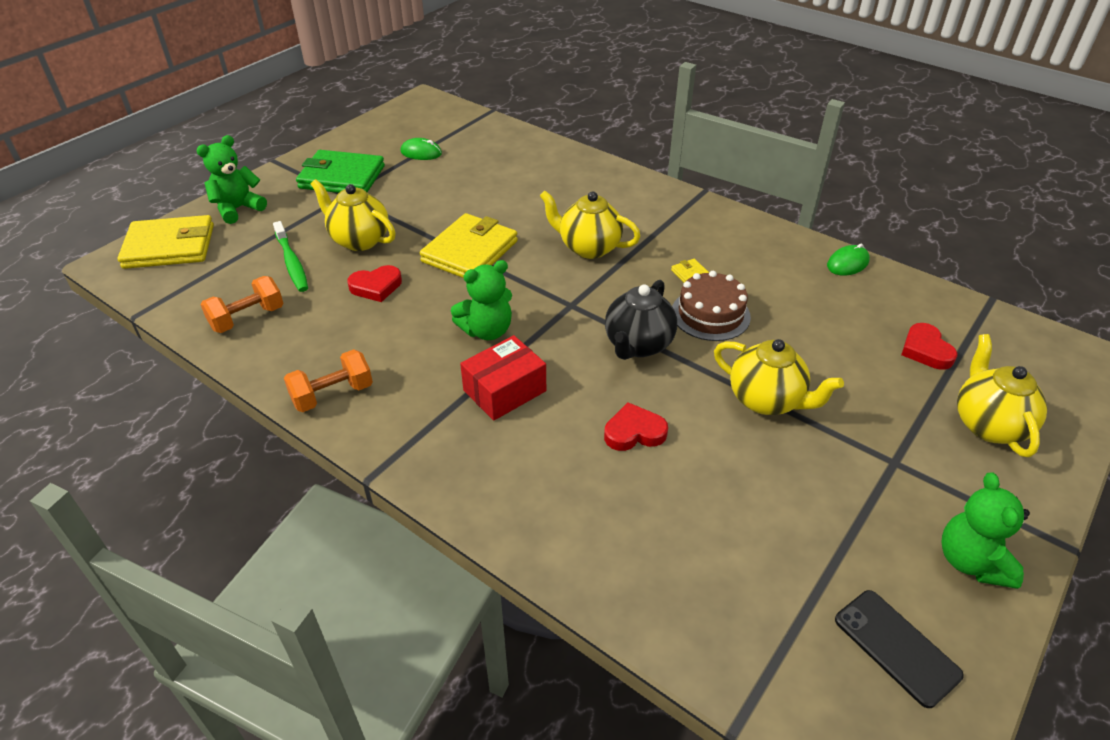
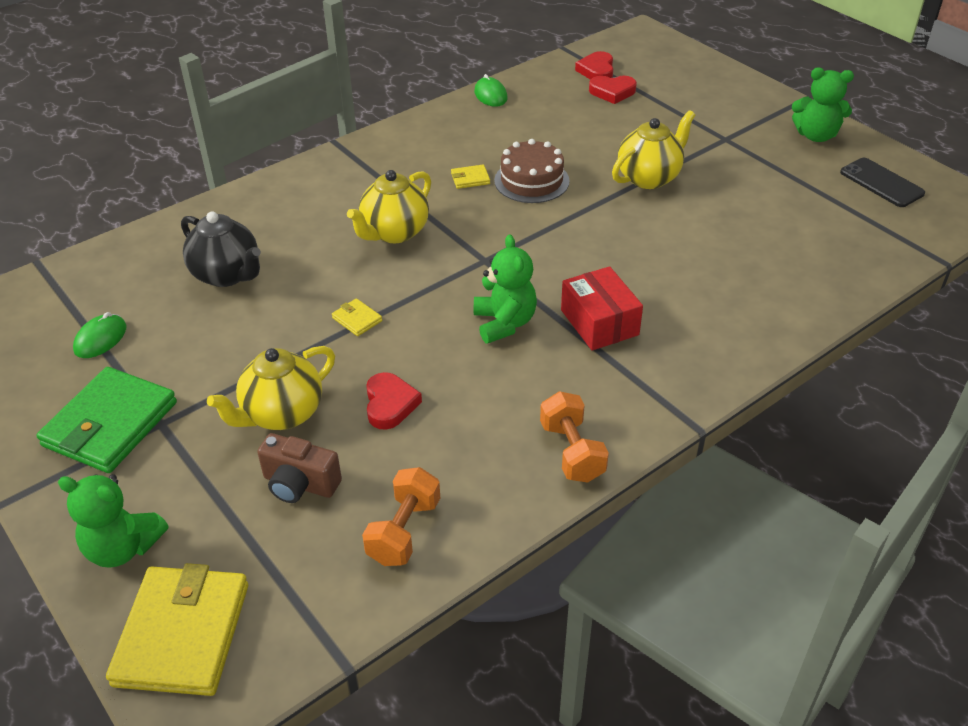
camera: 75 degrees left, 0 degrees up
(238, 209) = (123, 548): green teddy bear -> green teddy bear turned 45 degrees counterclockwise
(247, 318) = (404, 531): orange dumbbell -> orange dumbbell turned 45 degrees clockwise
(292, 263) = (300, 484): green toothbrush -> brown camera
(470, 251) = (357, 319): yellow wallet -> yellow wallet, size x0.42
(634, 432) = (671, 253): red heart -> red heart (597, 71)
(638, 345) = (560, 230): black teapot -> black teapot (227, 275)
(896, 647) = (881, 183): black phone -> black phone turned 75 degrees clockwise
(988, 425) = (696, 91): yellow teapot -> none

